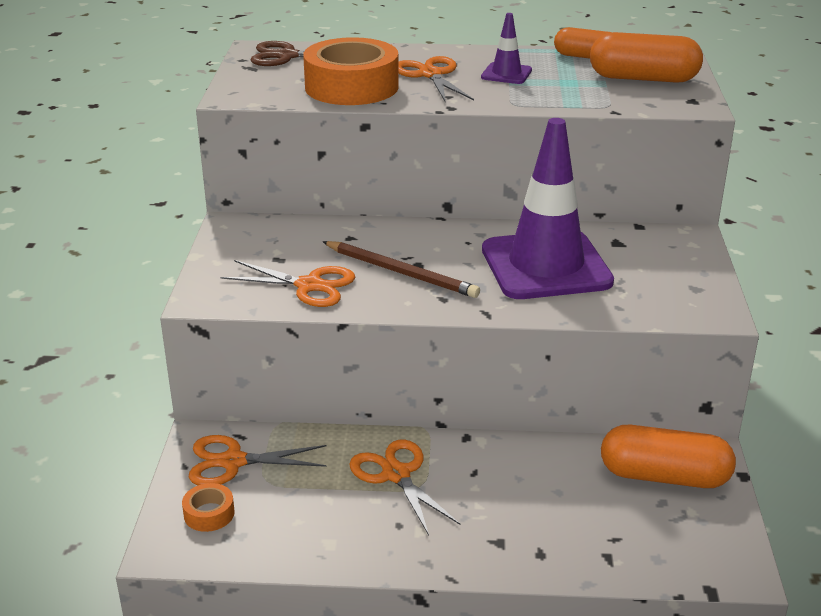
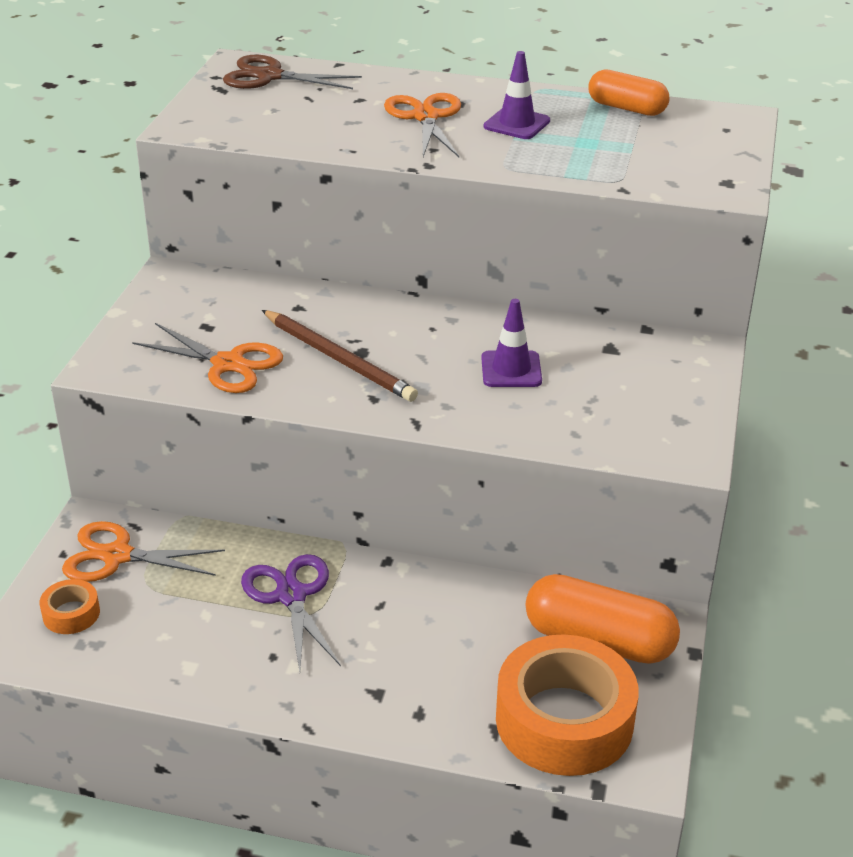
camera: 10 degrees right, 5 degrees up
(351, 87) = (325, 126): orange tape -> orange tape (564, 720)
(396, 474) = (291, 596): orange scissors -> purple scissors
(546, 266) = (511, 369): purple traffic cone -> purple traffic cone, size x0.44
(643, 79) = (681, 145): orange capsule -> none

